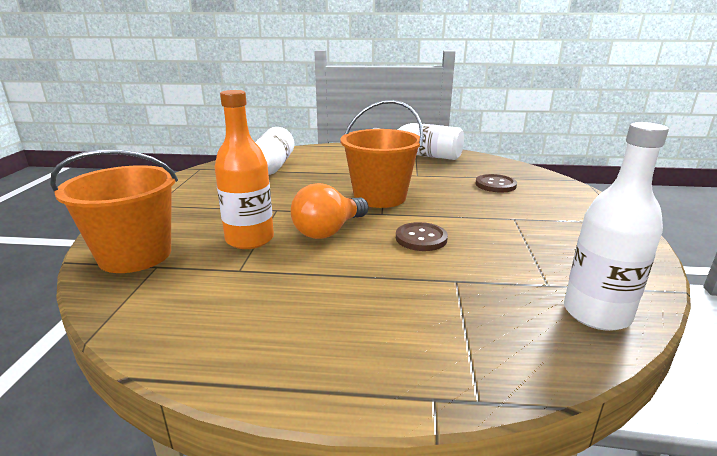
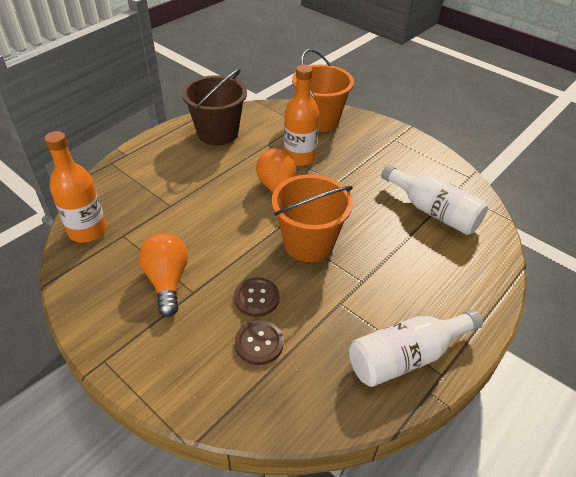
camera: 125 degrees right, 20 degrees up
(249, 325) = (218, 133): none -> brown bucket
(421, 238) = (224, 222): brown button -> brown button (256, 298)
(530, 232) = (167, 281): none -> orange light bulb
(596, 314) = (87, 231): white bottle -> orange bottle

